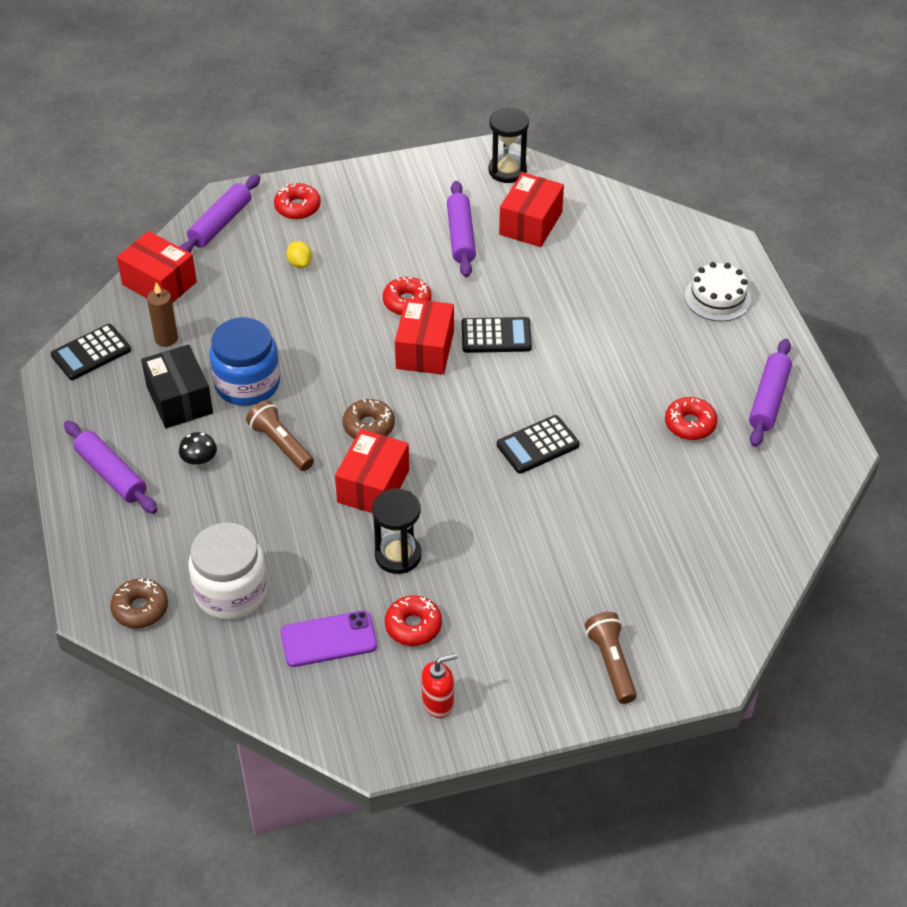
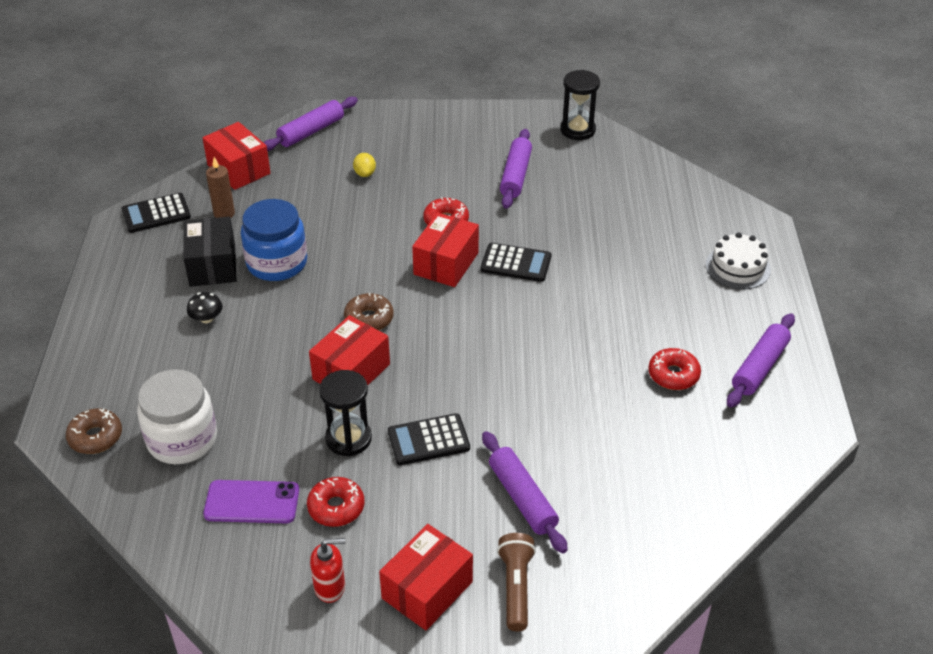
camera: 15 degrees right, 5 degrees down
(111, 474) = (126, 316): purple rolling pin -> purple rolling pin (522, 498)
(281, 444) = (284, 319): brown flashlight -> none
(297, 207) = (382, 129): red donut -> none
(530, 223) = (583, 175): red box -> red box (427, 590)
(537, 445) = (519, 365): black calculator -> black calculator (428, 440)

